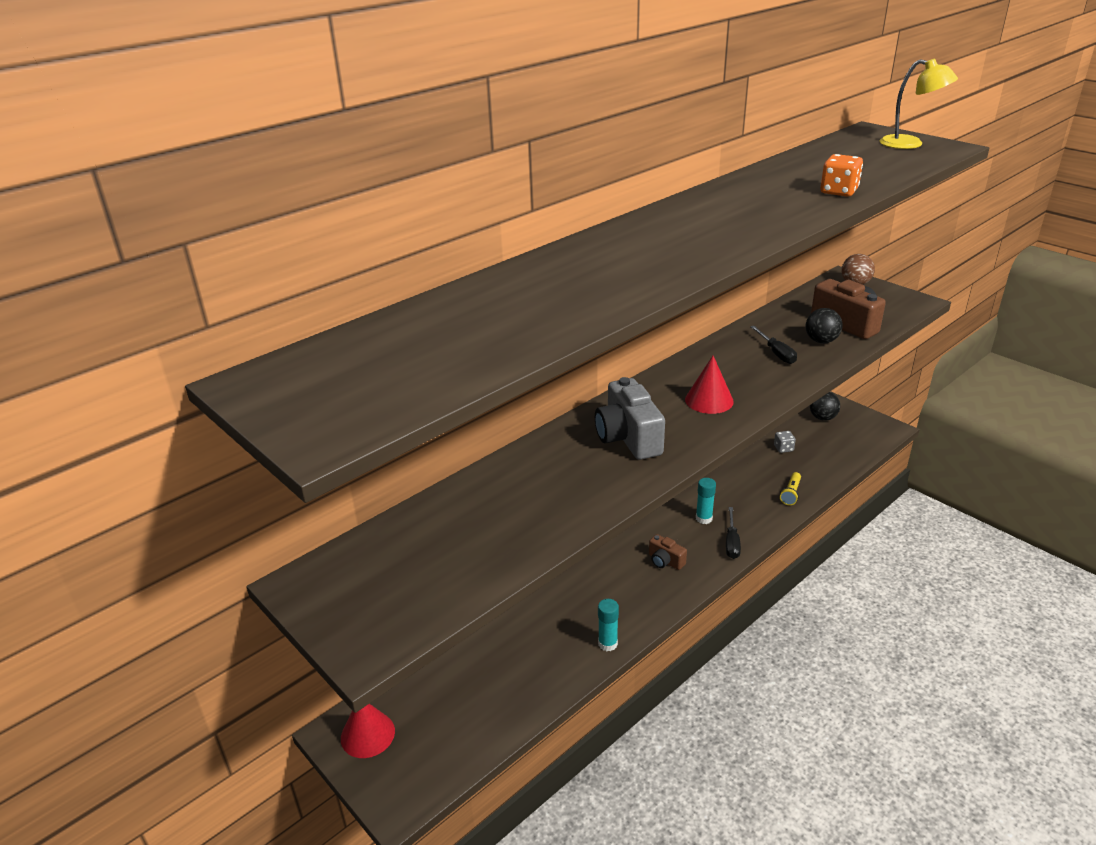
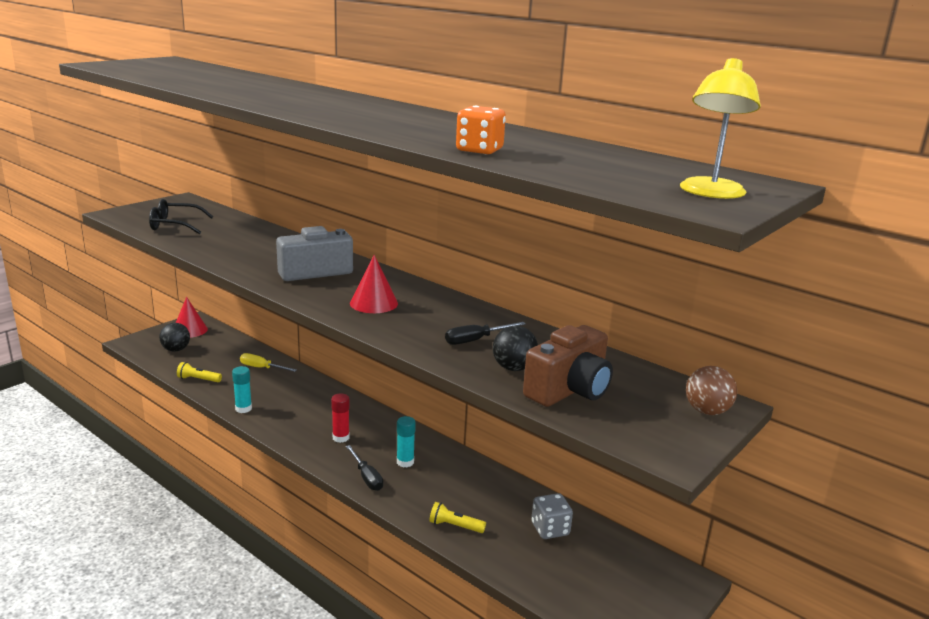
camera: 80 degrees right, 10 degrees down
(443, 571) = (175, 225): none -> black glasses
(505, 637) = (261, 368): none -> yellow screwdriver
(531, 698) = (198, 379): none -> yellow flashlight
(665, 561) = (341, 438): brown camera -> red glue stick
(731, 542) = (366, 477): black screwdriver -> black screwdriver turned 120 degrees counterclockwise
(783, 448) = (550, 529): grey dice -> grey dice, size x1.50
(822, 418) = (639, 574): black ball -> black ball (176, 349)

